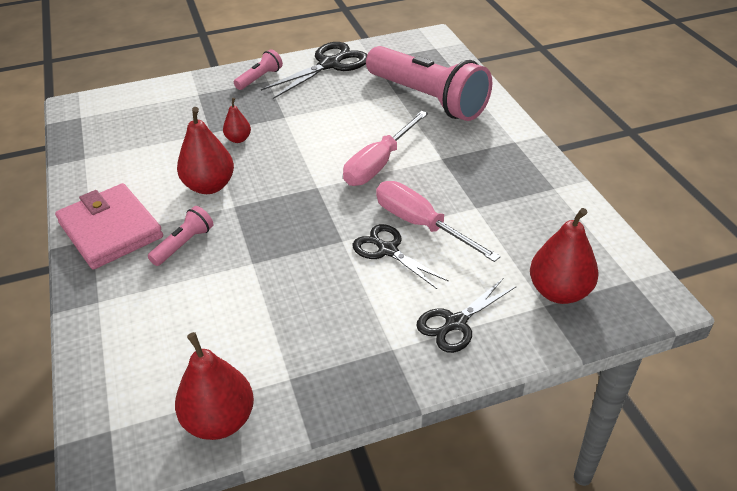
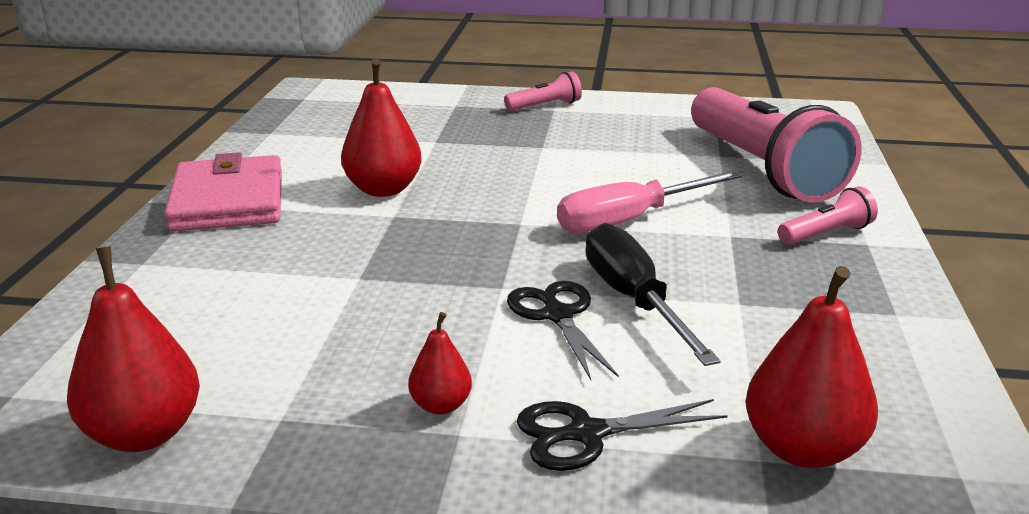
camera: 25 degrees right, 15 degrees down
(184, 244) = (296, 236): pink flashlight -> pink flashlight (826, 234)
(238, 139) = (463, 155): red pear -> red pear (441, 405)
(329, 65) = (649, 110): black scissors -> none
(421, 225) = (634, 300): pink screwdriver -> black screwdriver

